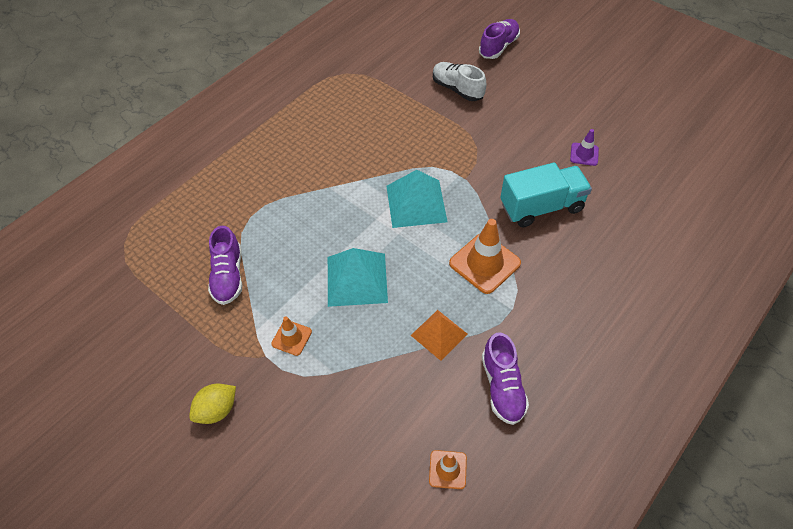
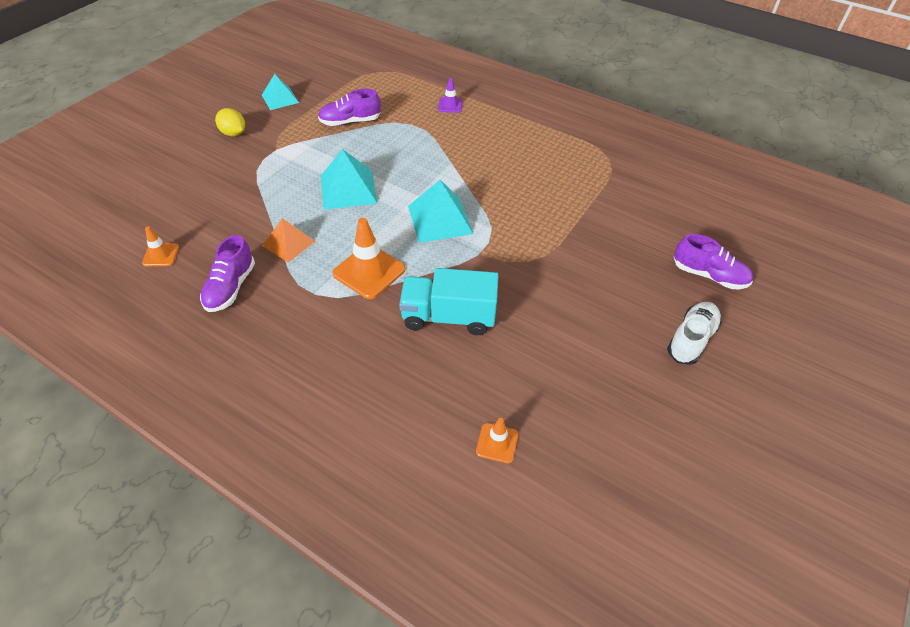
camera: 80 degrees right, 5 degrees down
(149, 357) = (280, 98): none -> turquoise pyramid
(291, 338) = (291, 160): orange traffic cone -> orange traffic cone (497, 443)
(457, 89) = (616, 241): white shoe -> white shoe (691, 340)
(502, 387) = (230, 287): purple shoe -> purple shoe turned 60 degrees counterclockwise
(541, 207) = (448, 317): turquoise truck -> turquoise truck turned 120 degrees clockwise
(584, 154) = (540, 359): purple traffic cone -> purple traffic cone (450, 105)

